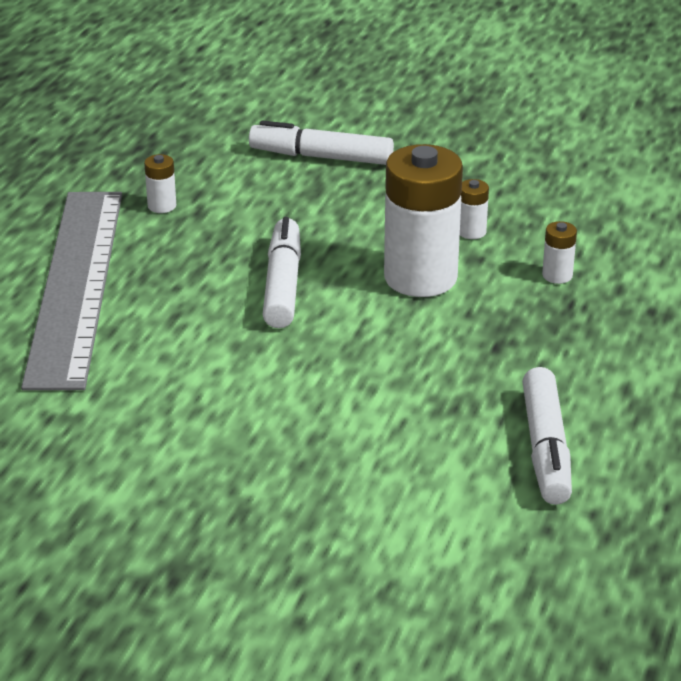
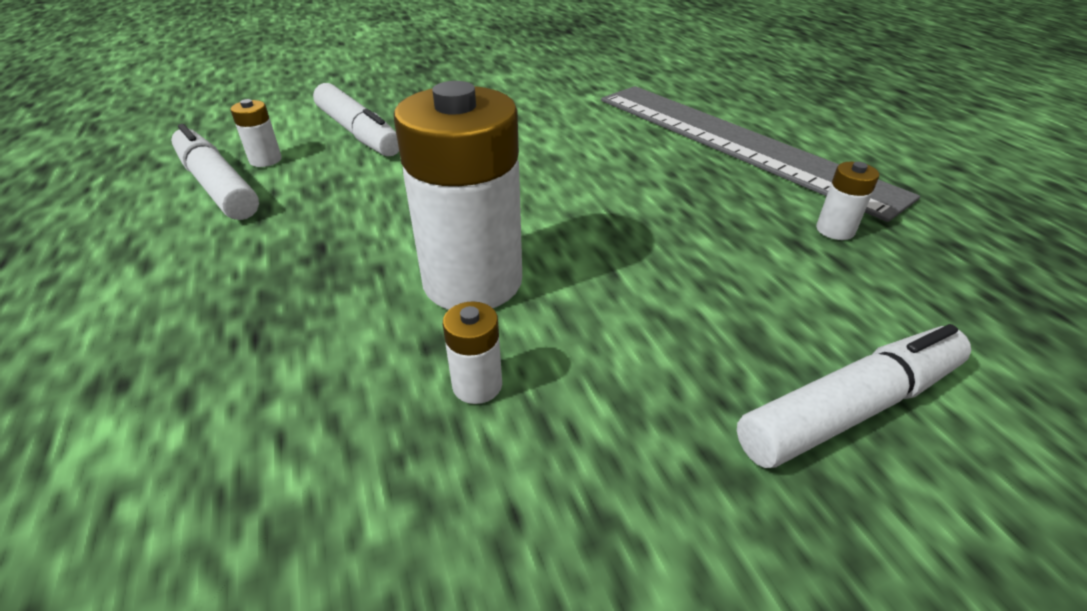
camera: 140 degrees right, 5 degrees up
(282, 284) = (595, 211): white marker -> white marker (358, 133)
(557, 275) = (295, 372): white battery -> white battery (265, 160)

